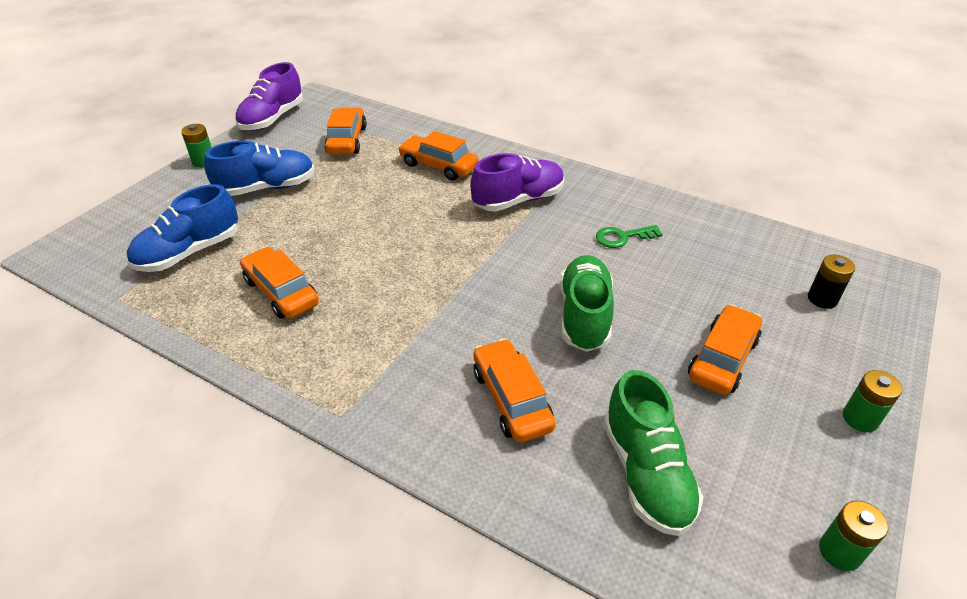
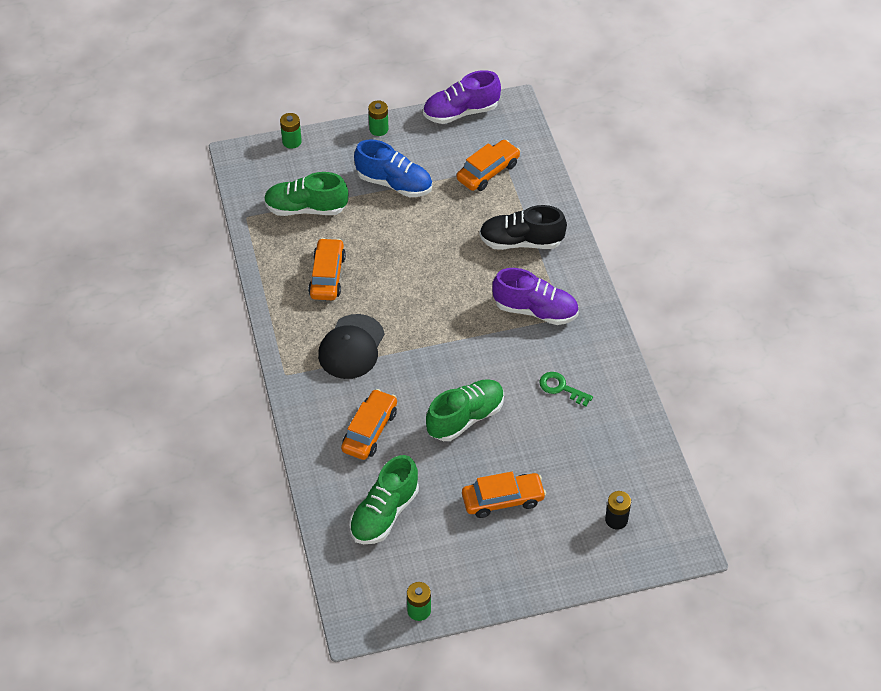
camera: 45 degrees right, 10 degrees up
(189, 252) = (306, 208): blue shoe -> green shoe
(387, 335) = (351, 347): none -> black cap
(438, 166) = (521, 242): orange car -> black shoe
(860, 418) = (523, 582): green battery -> green battery (292, 141)

